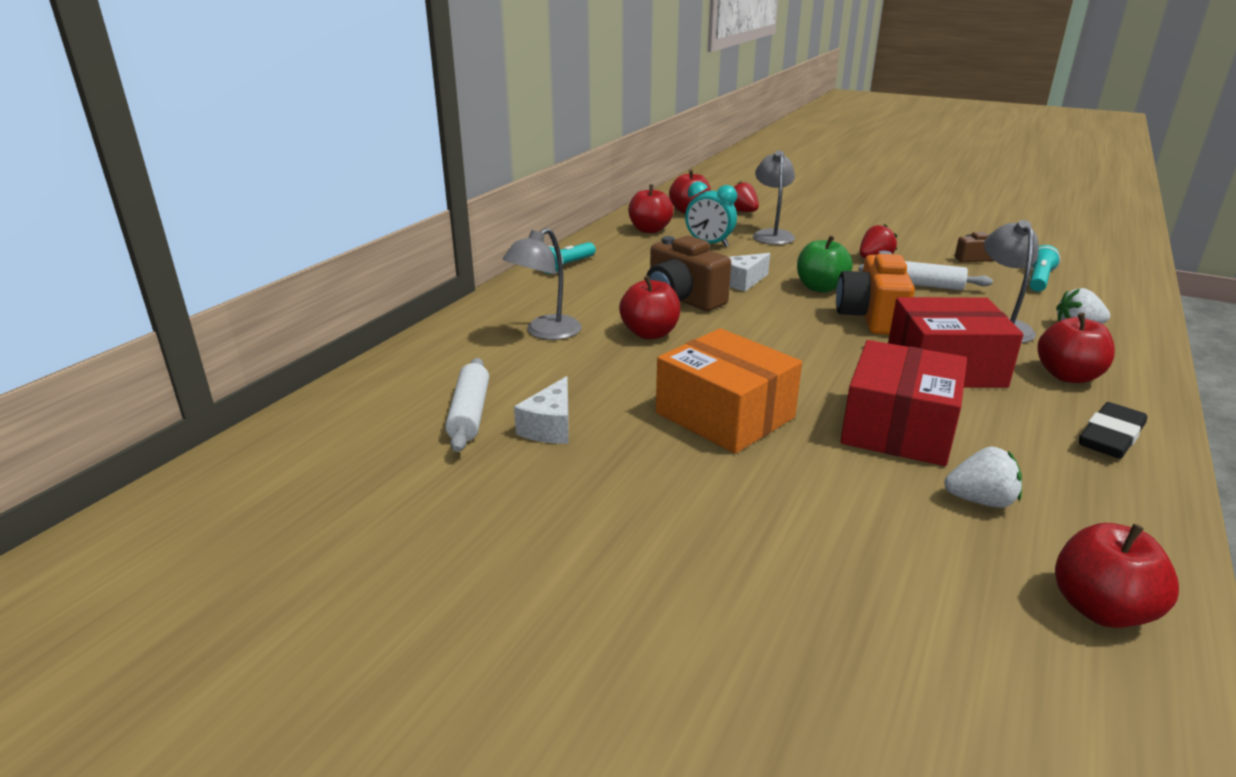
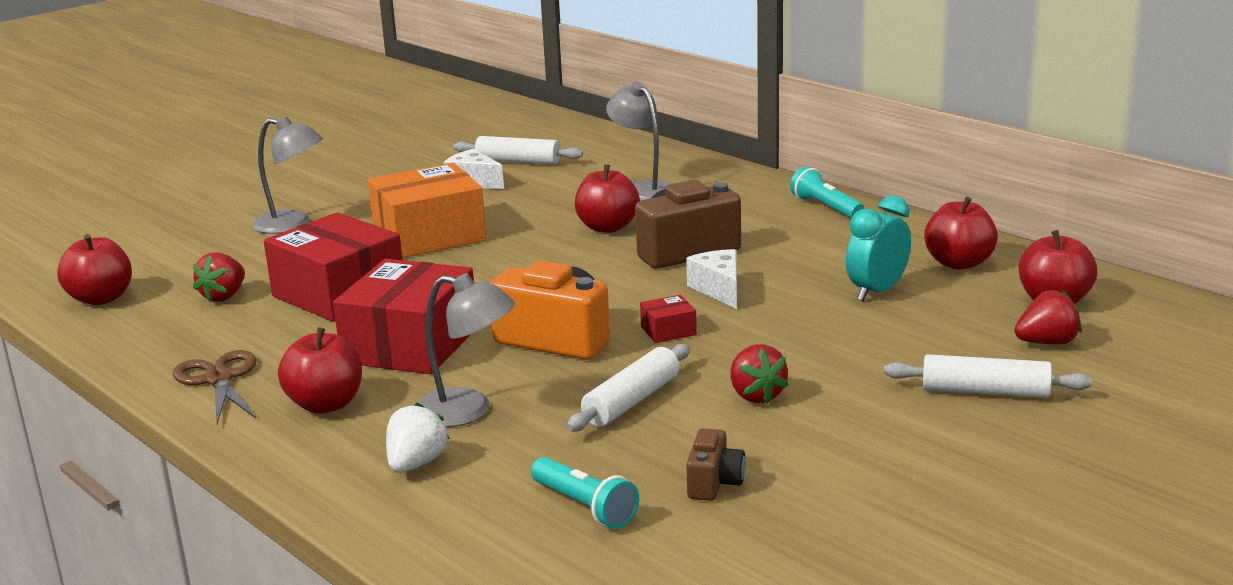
camera: 110 degrees right, 5 degrees down
(772, 235) = (907, 342): grey lamp -> grey lamp (292, 224)
(810, 219) = (985, 391): none -> white rolling pin
(820, 288) = (668, 331): green apple -> red box
(980, 501) = (224, 296): white strawberry -> red strawberry
(1110, 437) = (219, 379): black eraser -> brown scissors

